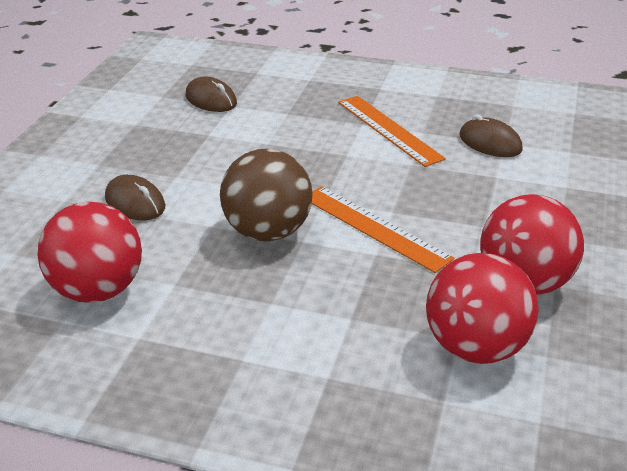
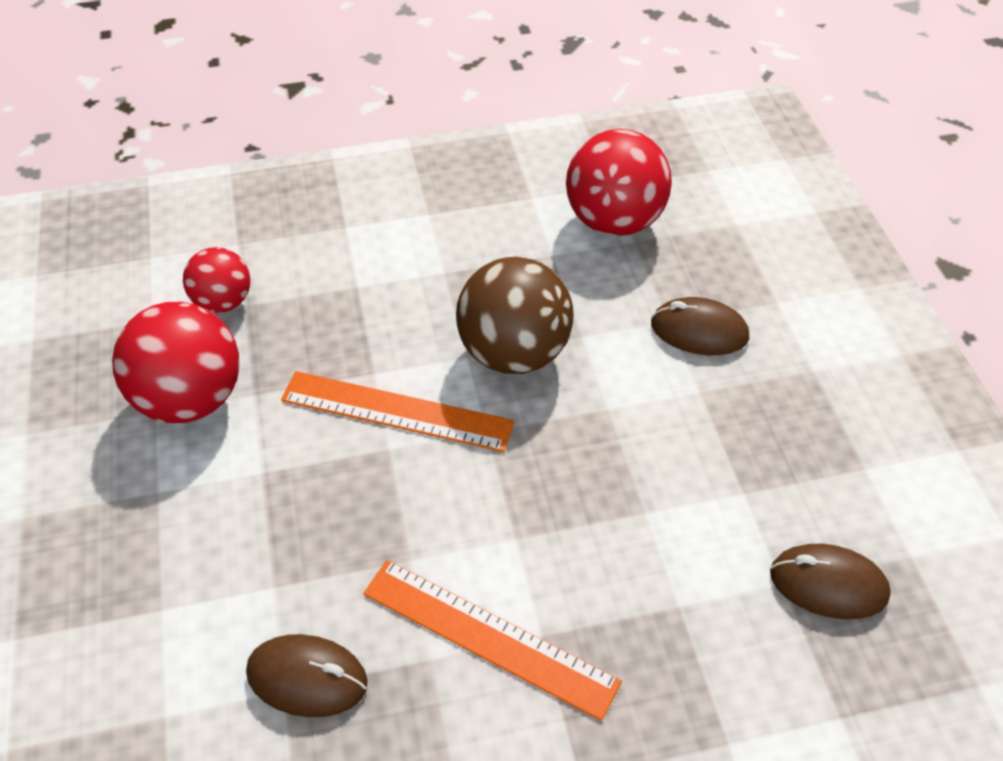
camera: 150 degrees right, 15 degrees up
(476, 347) = (223, 302): red ball -> red ball, size x0.59

